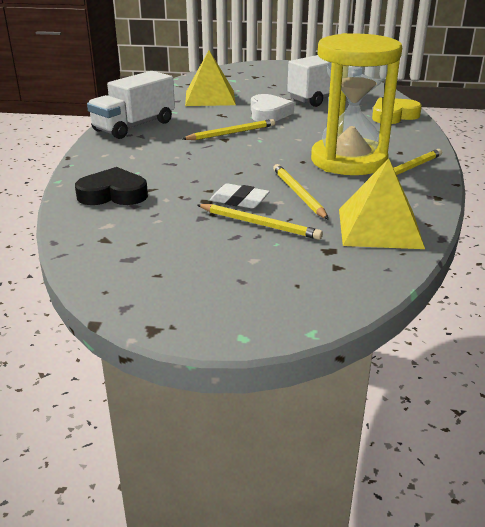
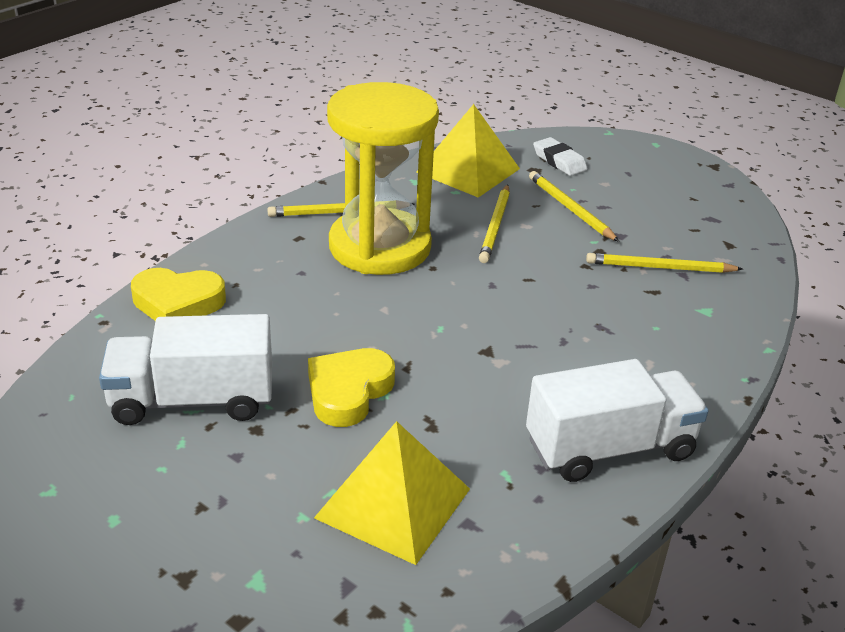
camera: 150 degrees left, 5 degrees up
(113, 194) = (702, 298): black heart -> none
(231, 133) = (465, 360): yellow pencil -> yellow pencil (660, 268)
(239, 201) = (565, 239): white eraser -> white eraser (559, 161)
(269, 113) = (348, 392): white heart -> yellow heart

